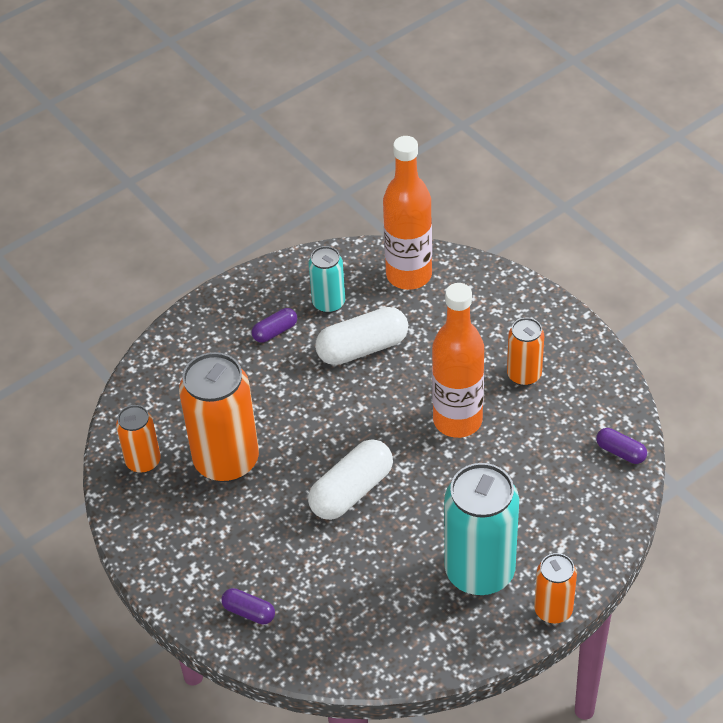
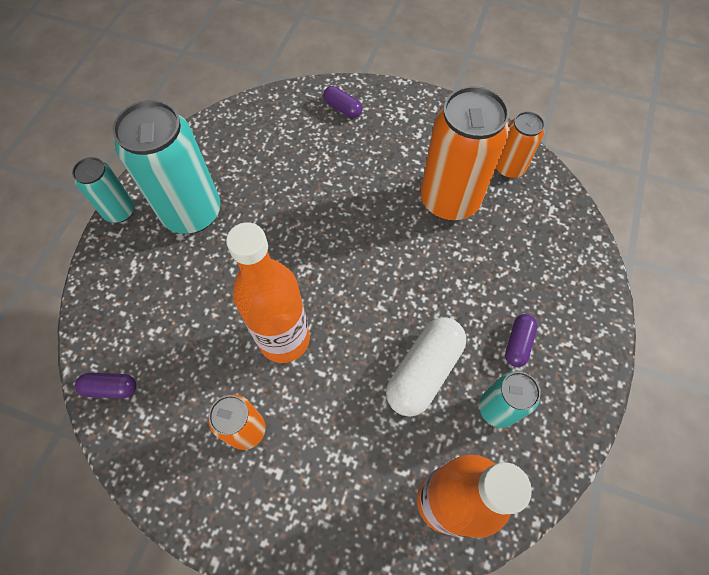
camera: 145 degrees right, 15 degrees up
(249, 612) = (342, 108): purple capsule -> purple capsule turned 45 degrees clockwise
(352, 491) = (333, 225): white capsule -> none
(553, 610) = (120, 211): orange can -> turquoise can

